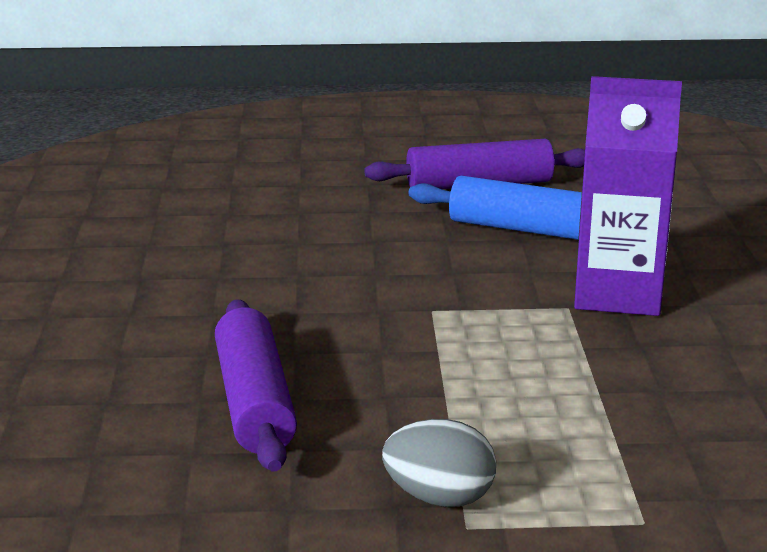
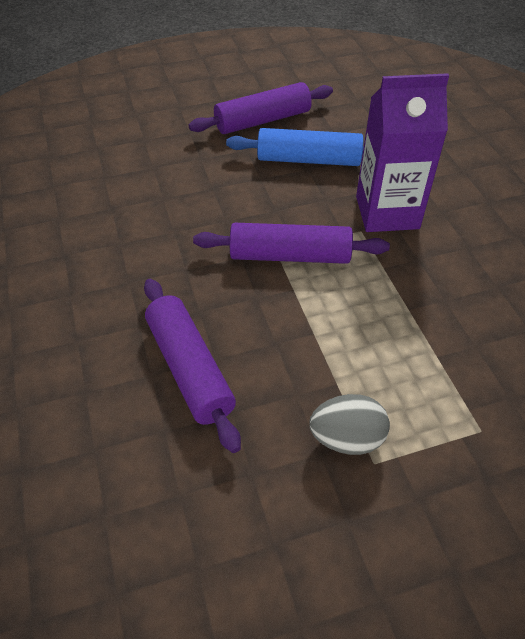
camera: 15 degrees left, 25 degrees up
(449, 318) = (290, 256): none -> purple rolling pin

